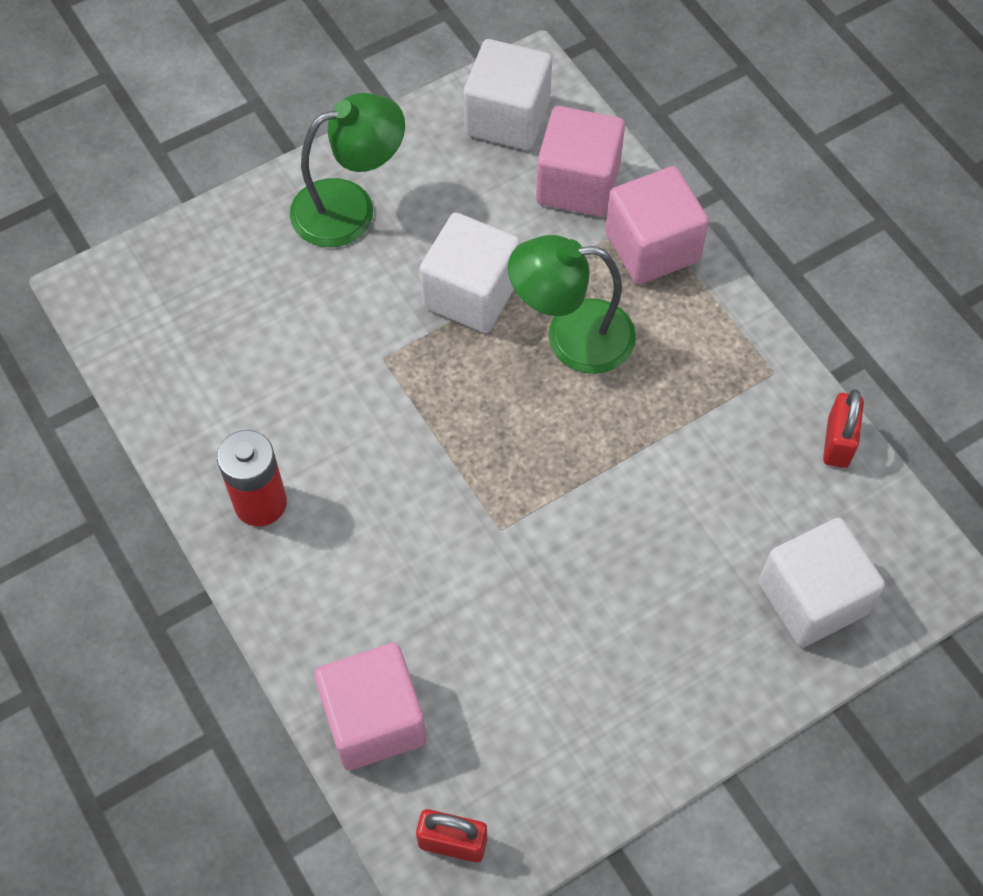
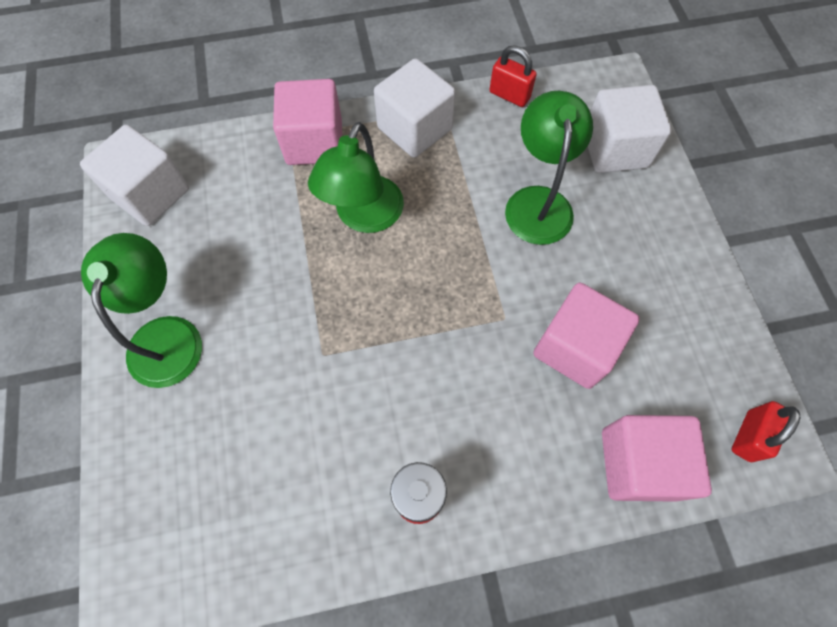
camera: 70 degrees left, 5 degrees up
(471, 294) = (295, 271): white cube -> white cube (414, 128)
(578, 184) = (236, 168): pink cube -> pink cube (575, 347)
(681, 523) = (538, 202): none -> green lamp

